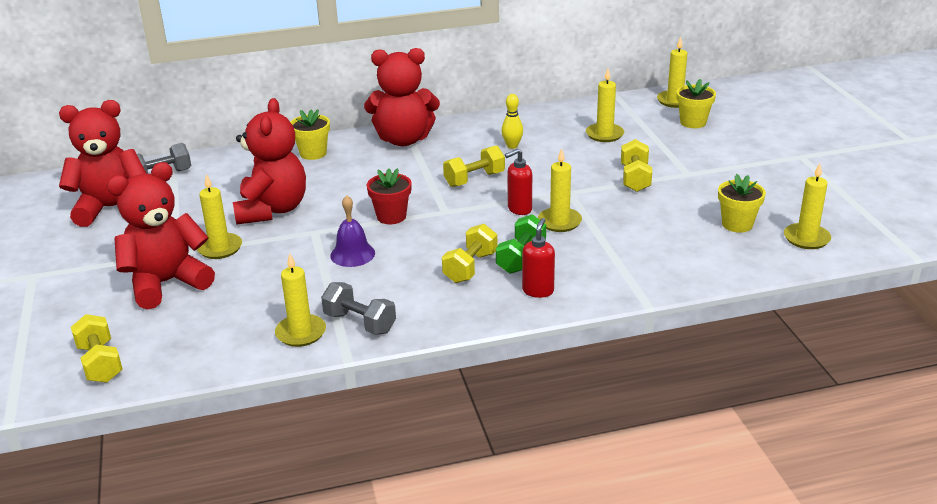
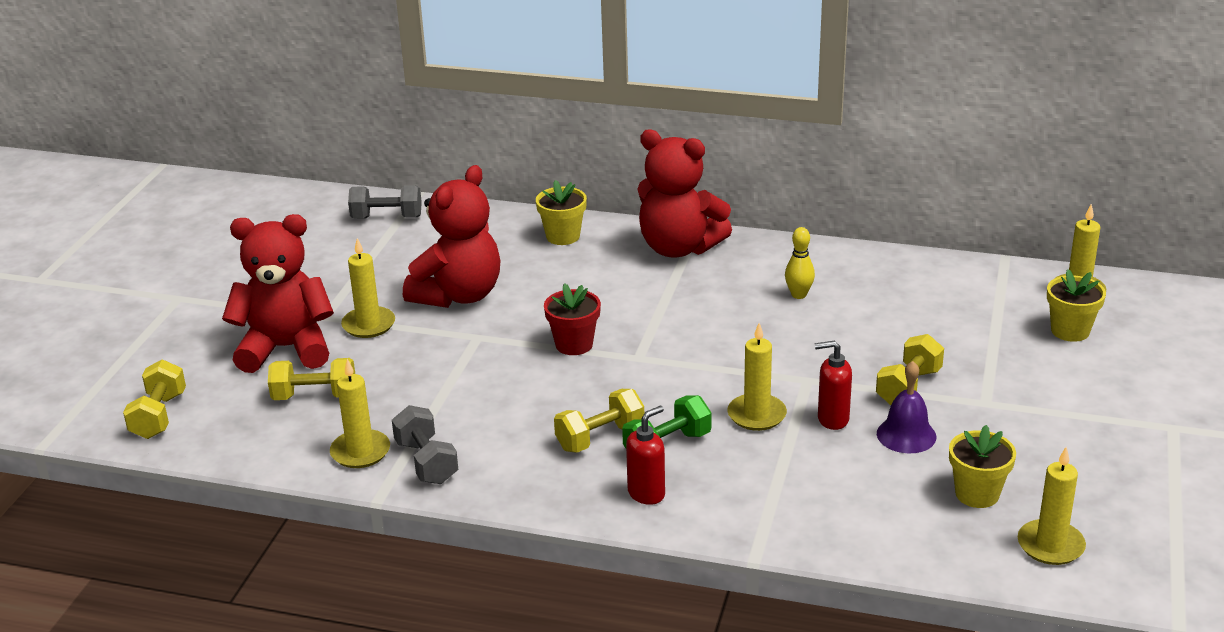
camera: 30 degrees right, 0 degrees up
(112, 208) = (308, 243): red teddy bear -> none
(352, 254) = (492, 377): purple bell -> purple bell (906, 435)
(474, 179) = (710, 326): yellow dumbbell -> yellow dumbbell (315, 396)
(519, 209) = (725, 382): red soap dispenser -> red soap dispenser (832, 419)
(604, 134) = (931, 313): yellow candle -> none

